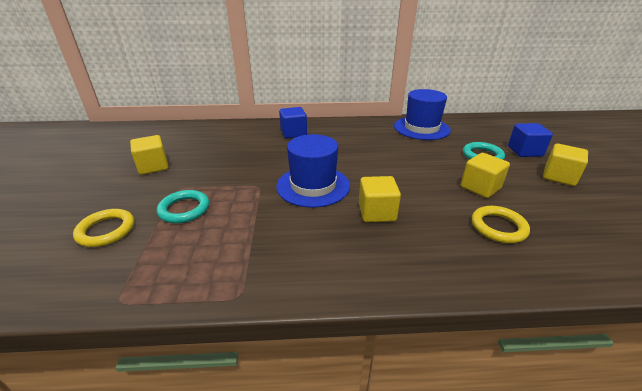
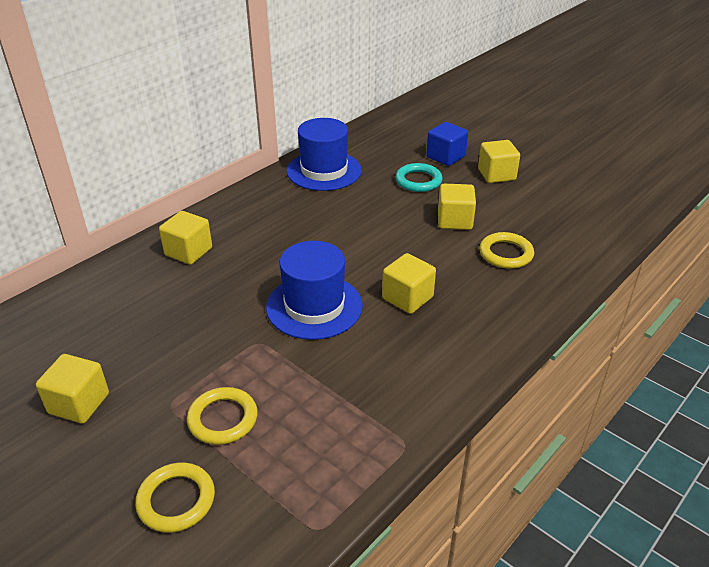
camera: 45 degrees left, 5 degrees up
(184, 209) = (223, 419): turquoise ring -> yellow ring
(293, 133) = (188, 252): blue cube -> yellow cube

